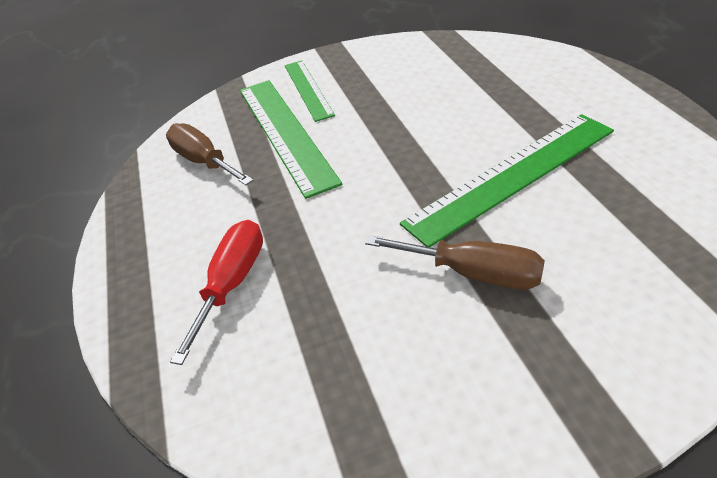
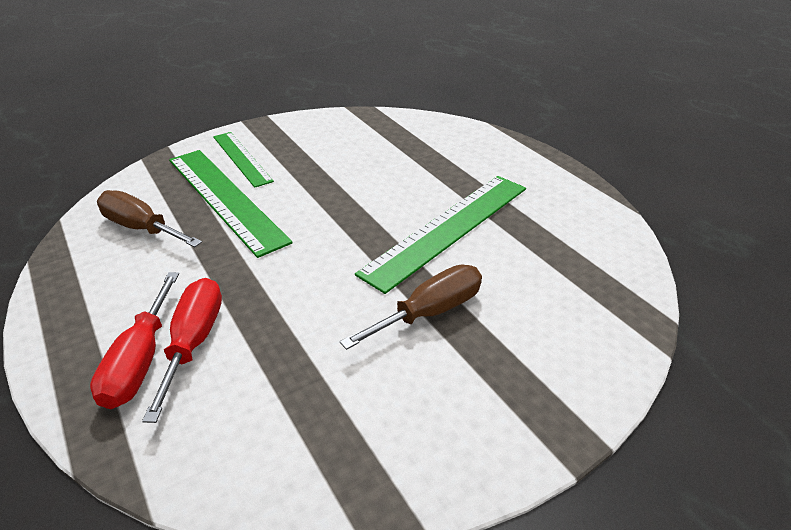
camera: 20 degrees left, 5 degrees down
(183, 298) = (141, 361): none -> red screwdriver
(473, 273) = (429, 312): brown screwdriver -> brown screwdriver turned 45 degrees counterclockwise

